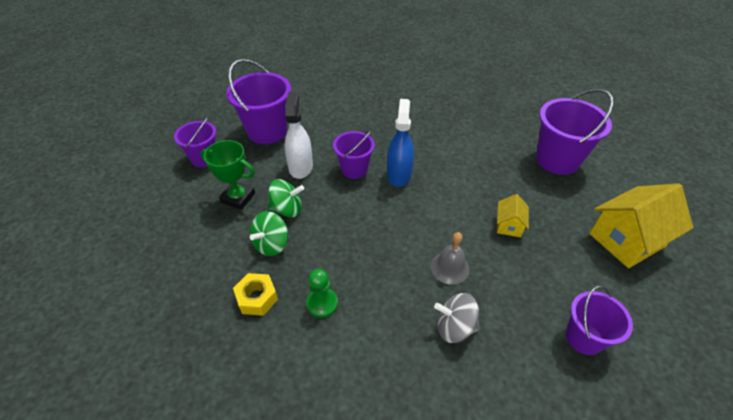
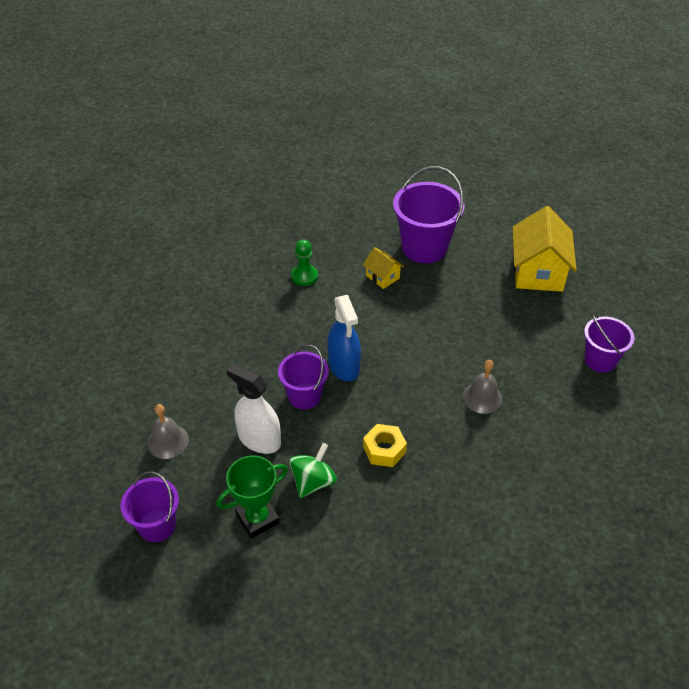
camera: 55 degrees left, 0 degrees up
(257, 298) = (410, 560): yellow nut -> yellow nut (384, 450)
(267, 131) = (168, 441): purple bucket -> grey bell
(271, 244) = (351, 518): green spinning top -> none
(322, 303) = (453, 510): green pawn -> green pawn (304, 276)
(399, 174) = (344, 366): blue spray bottle -> blue spray bottle turned 150 degrees counterclockwise
(454, 327) = (540, 431): grey spinning top -> none
(509, 225) = (468, 329): yellow house -> yellow house (382, 277)

